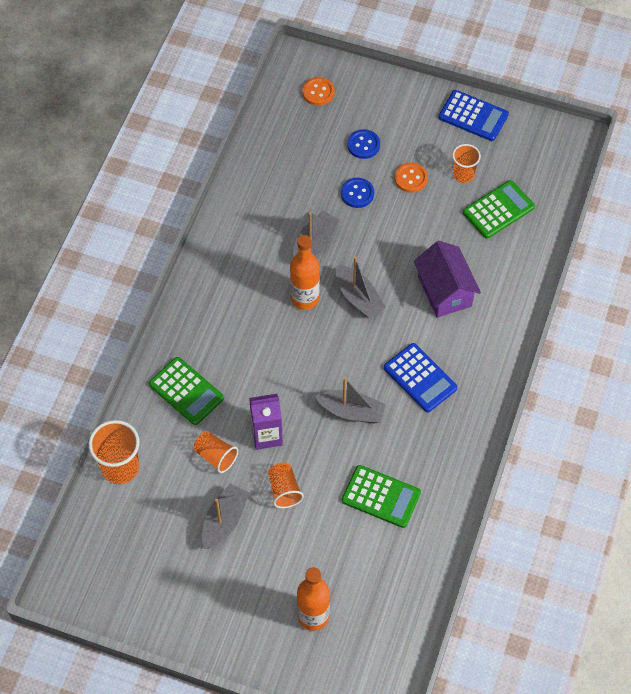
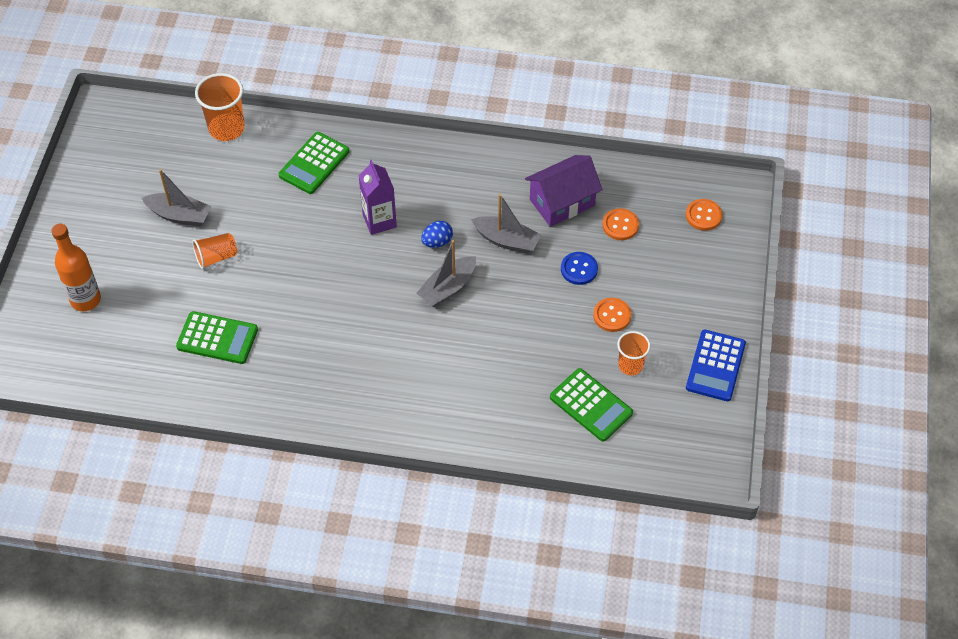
camera: 80 degrees right, 5 degrees down
(215, 456) = (247, 198): orange cup -> none
(267, 435) = (274, 234): purple carton -> purple carton (379, 221)
(305, 298) = (437, 242): orange bottle -> blue egg
(315, 154) = (620, 225): none -> orange button
(351, 411) = (311, 300): grey boat -> none
(363, 145) = (644, 266): blue button -> none
(381, 497) = (217, 338): green calculator -> green calculator turned 90 degrees counterclockwise
(420, 378) = (359, 355): blue calculator -> none
(444, 291) = (471, 365): purple house -> purple house (562, 202)

